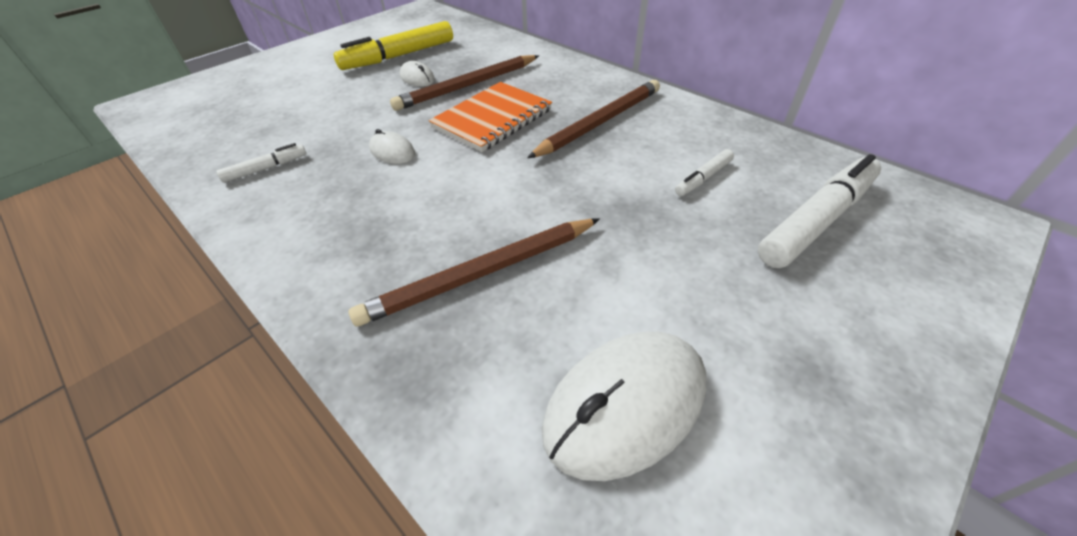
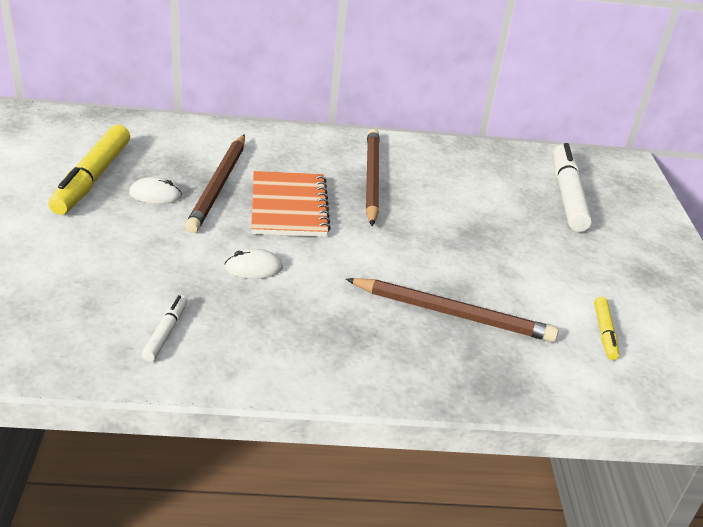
camera: 50 degrees left, 10 degrees down
(481, 273) = (452, 314): brown pencil -> brown pencil turned 90 degrees counterclockwise
(625, 405) = (604, 332): white mouse -> yellow marker
(703, 178) = (485, 194): white marker -> none

